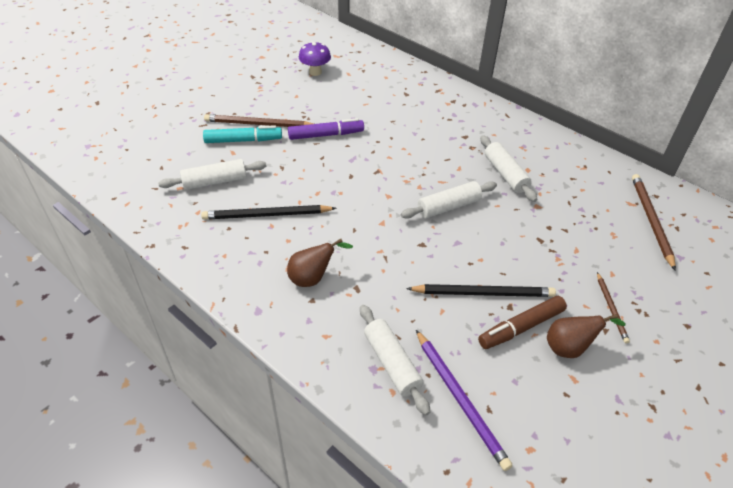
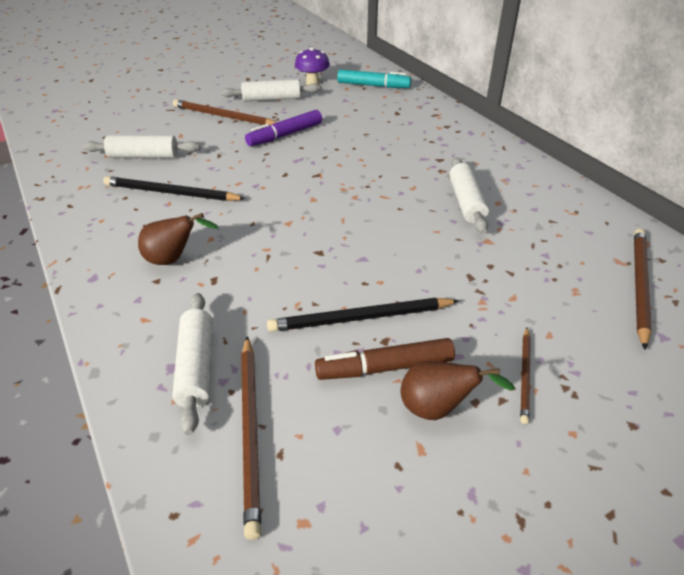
camera: 20 degrees right, 5 degrees down
(243, 140) = (198, 127): turquoise marker -> turquoise marker (373, 85)
(326, 135) = (285, 135): purple marker -> purple marker turned 135 degrees clockwise
(448, 207) = (376, 221): white rolling pin -> white rolling pin (271, 99)
(460, 399) = (250, 431): purple pencil -> brown pencil
(483, 293) = (360, 318): black pencil -> black pencil turned 150 degrees clockwise

